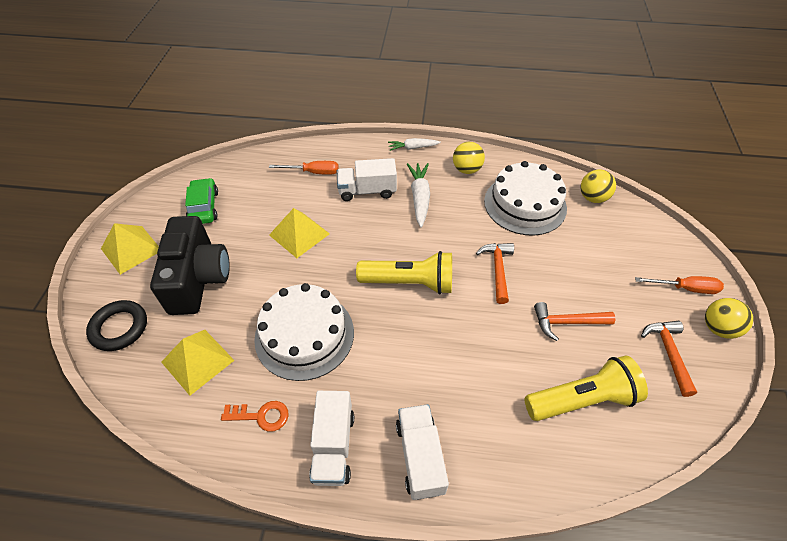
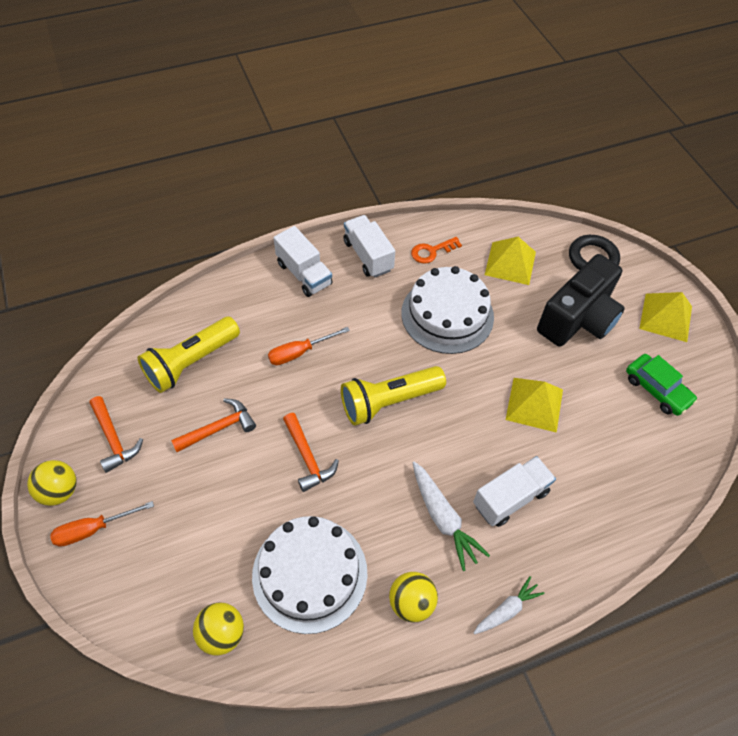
camera: 150 degrees right, 5 degrees up
(198, 279) = (578, 319): black camera -> black camera turned 105 degrees counterclockwise
(313, 172) = (594, 495): orange screwdriver -> orange screwdriver (299, 352)

